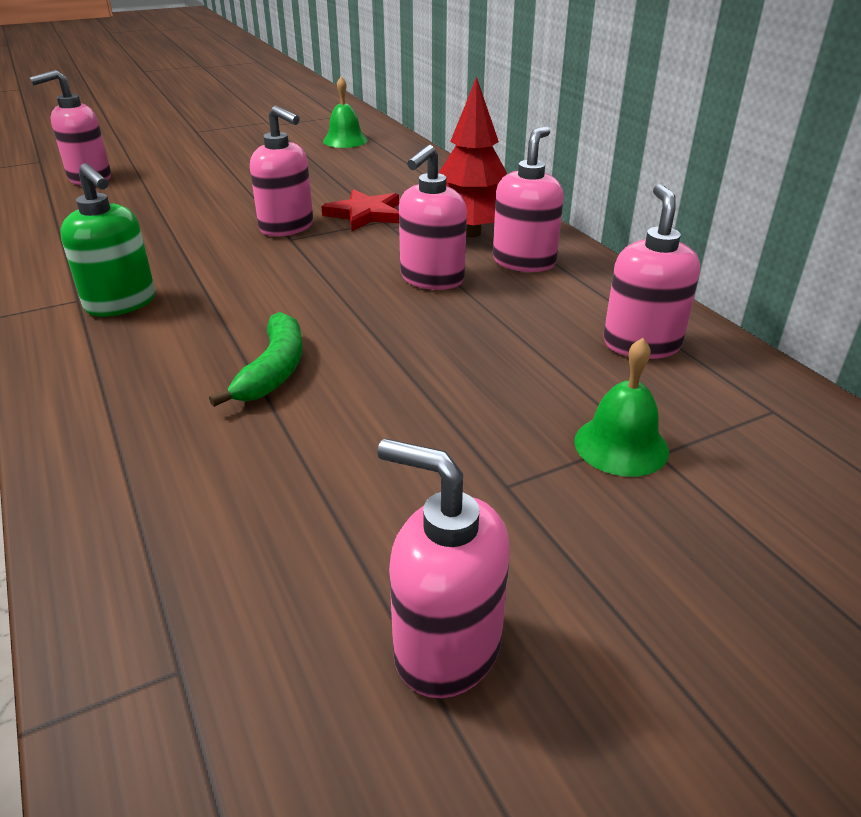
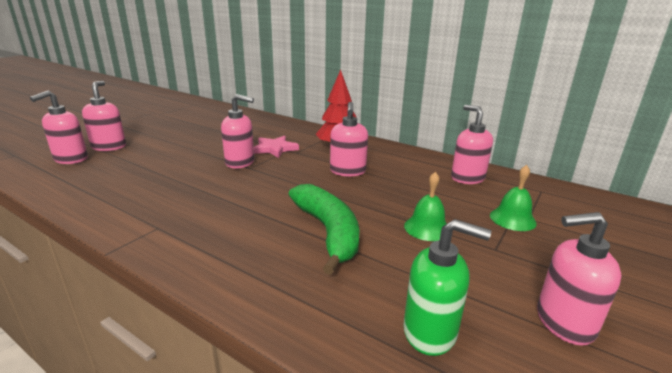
camera: 30 degrees left, 10 degrees down
(121, 303) = (192, 222): green soap dispenser -> green soap dispenser (430, 332)
(274, 370) = (328, 232): green banana -> green banana, size x1.57
(345, 140) = (215, 116): green bell -> green bell (427, 228)
(365, 214) = (275, 149): red star -> pink star
(524, 262) = (378, 155): pink soap dispenser -> pink soap dispenser (109, 147)

